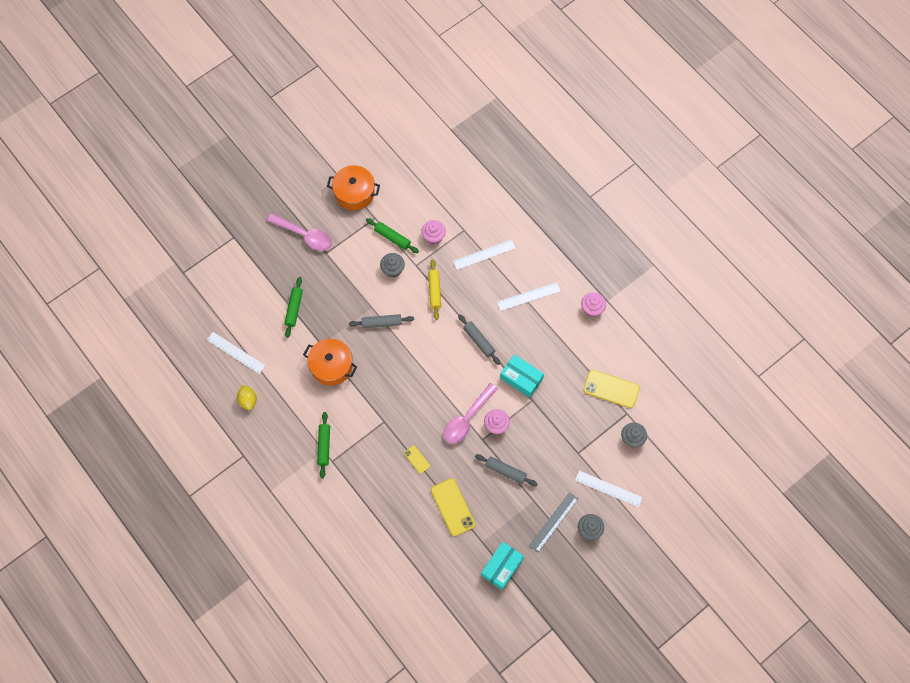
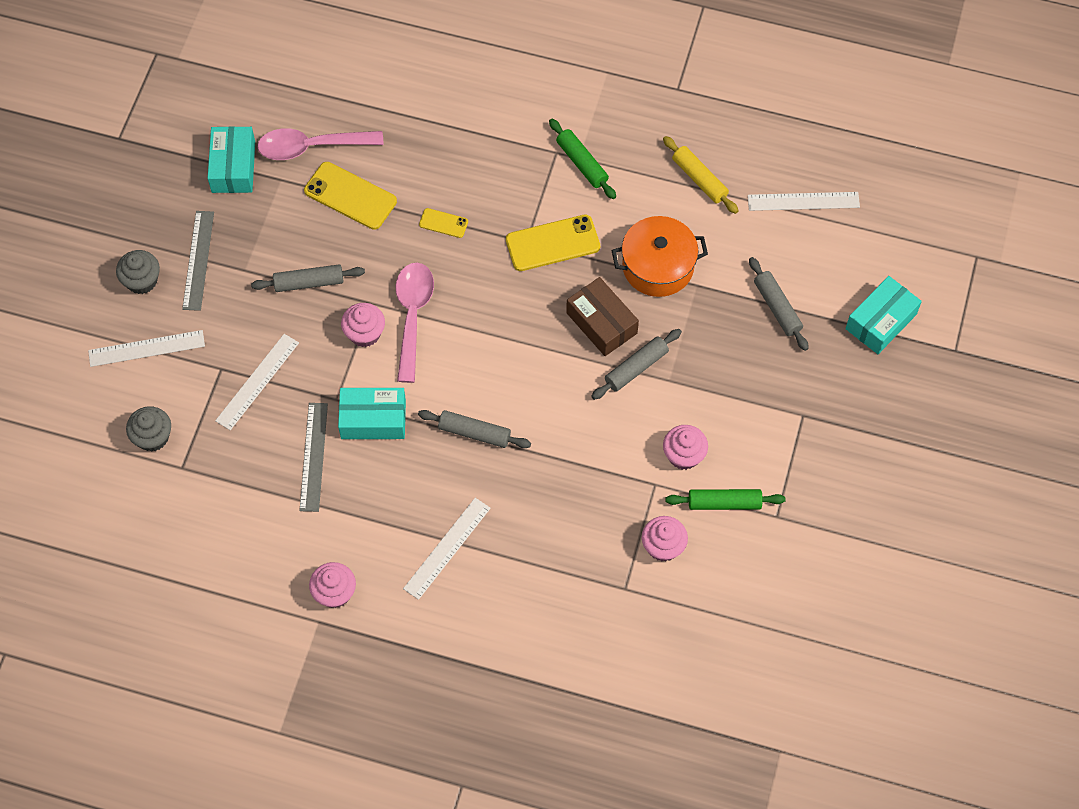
camera: 145 degrees right, 5 degrees down
(248, 400) = (731, 154): yellow lemon -> none
(253, 271) = (881, 321): none -> turquoise box
(294, 309) = (777, 307): green rolling pin -> grey rolling pin
(305, 235) = (855, 420): pink spoon -> pink spoon (311, 147)
(354, 193) = (840, 535): orange pot -> none
(380, 355) = (601, 323): none -> brown box
(393, 269) = (684, 455): grey cupcake -> pink cupcake
(434, 291) = (596, 463): yellow rolling pin -> yellow rolling pin (699, 179)
(484, 254) = (563, 569): white ruler -> white ruler (257, 382)
(561, 378) = (313, 456): none -> grey ruler
(611, 389) = (227, 488): yellow phone -> yellow phone (552, 243)

